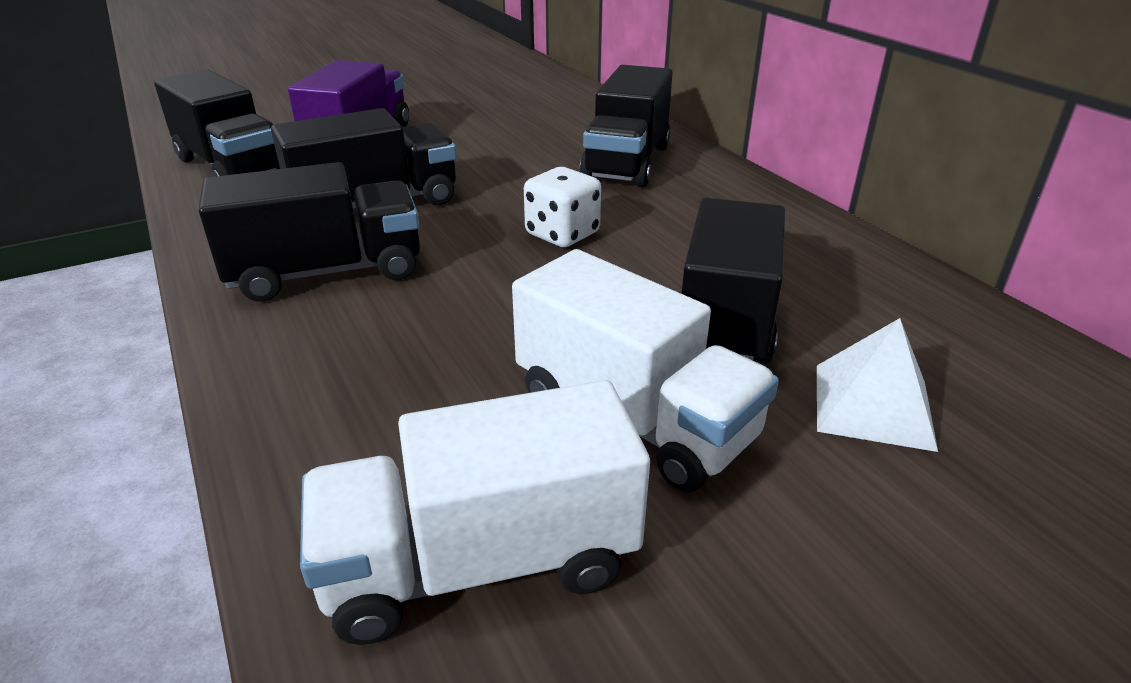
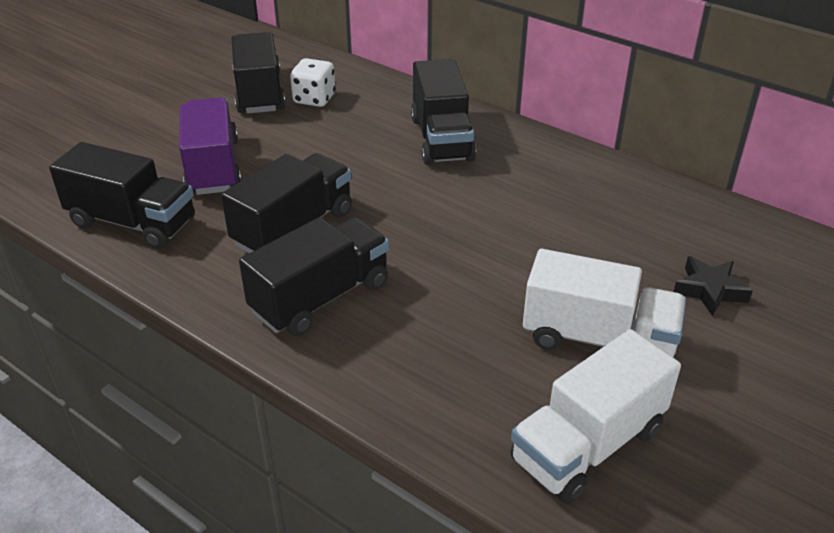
camera: 25 degrees left, 5 degrees up
(562, 234) = (451, 218): white dice -> white dice (314, 99)
(726, 316) = (598, 254): black truck -> black truck (259, 93)
(873, 405) = (709, 290): white pyramid -> black star

